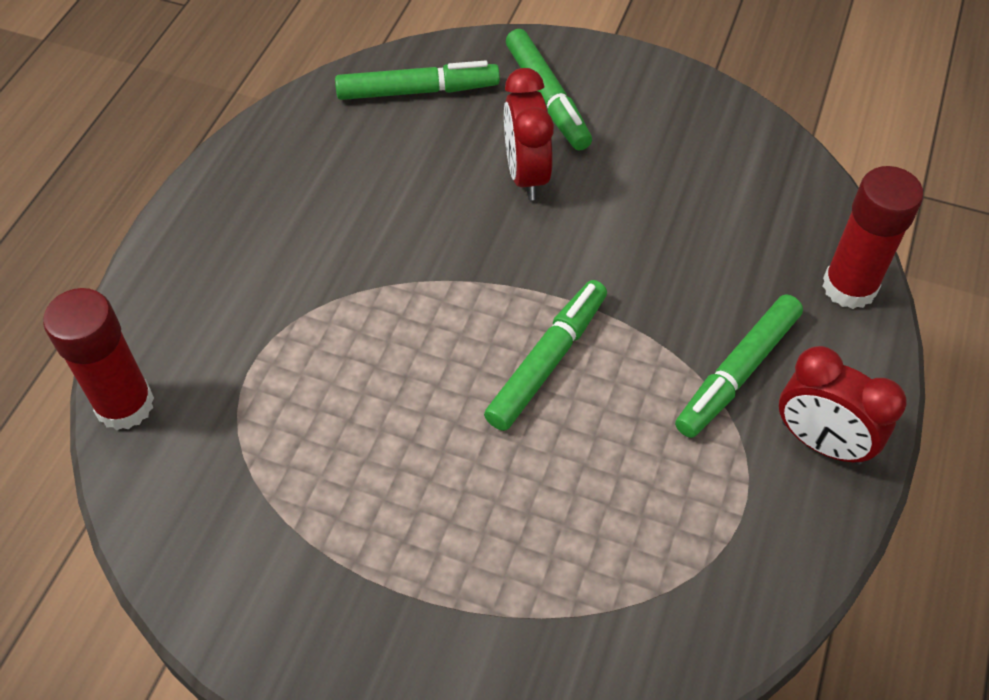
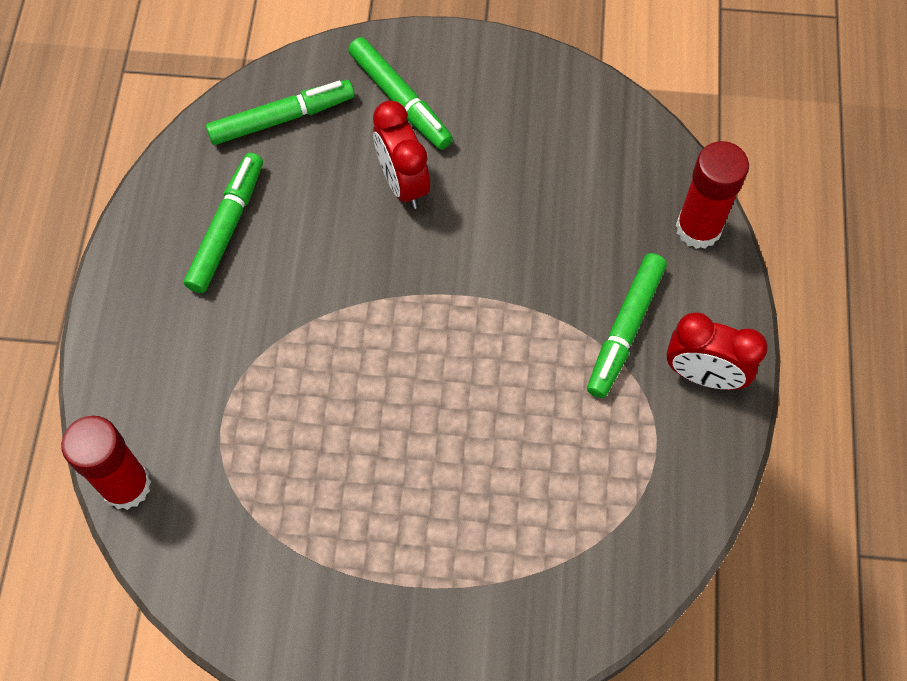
camera: 15 degrees left, 10 degrees up
(547, 361) = (469, 357): green marker -> green marker (227, 228)

